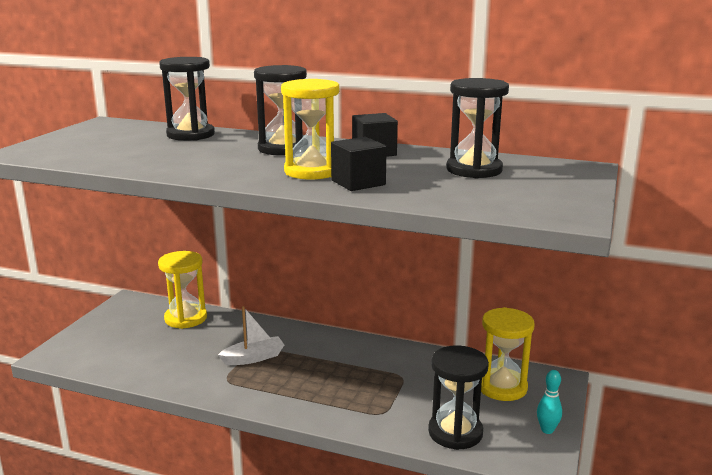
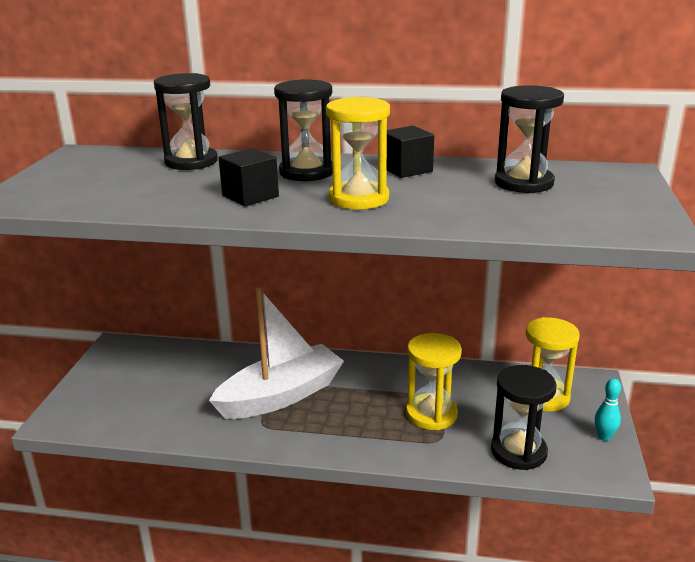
camera: 10 degrees left, 5 degrees up
(186, 318) = (188, 359): yellow hourglass -> yellow hourglass (431, 414)
(253, 358) = (281, 396): white boat -> white boat, size x2.00
(358, 182) = (417, 209): black cube -> black cube (250, 196)

